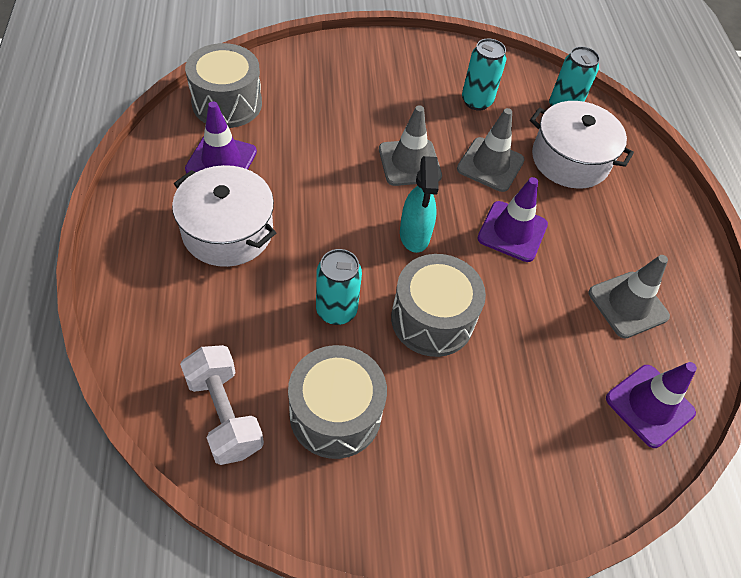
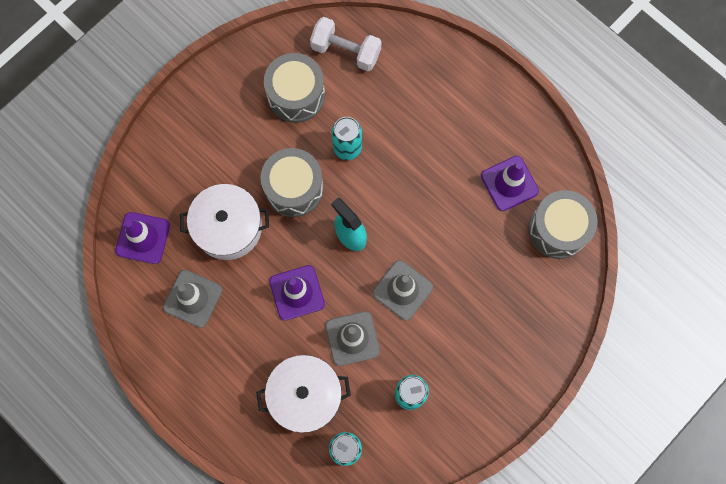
camera: 145 degrees right, 20 degrees up
(227, 231) = (451, 141): white pot -> white pot (228, 227)

